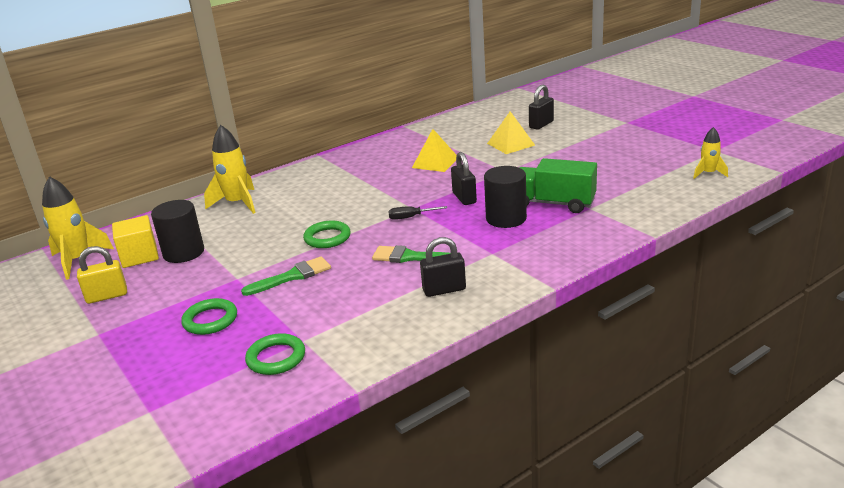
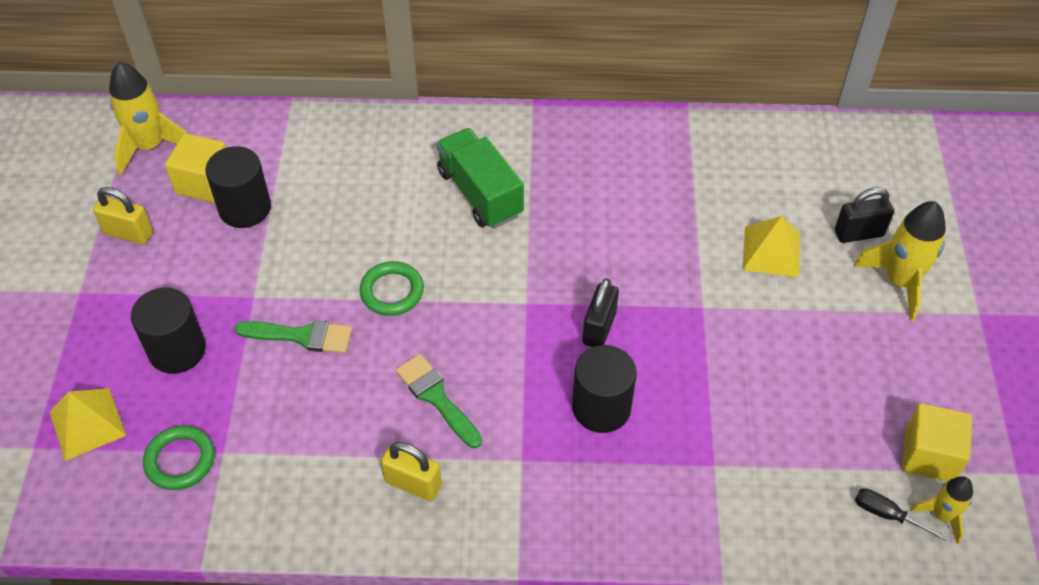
camera: 35 degrees right, 25 degrees up
(210, 320) = (177, 350): green ring -> black cylinder
(237, 203) = (365, 149): yellow rocket -> yellow rocket (899, 281)
(411, 217) = (507, 320): black screwdriver -> black screwdriver (887, 514)
(435, 162) = (642, 224): yellow pyramid -> yellow pyramid (87, 423)
(444, 290) = (413, 483): black padlock -> yellow padlock
(553, 203) = (684, 421): green truck -> green truck (480, 193)
(674, 162) = (929, 455): none -> yellow cube

